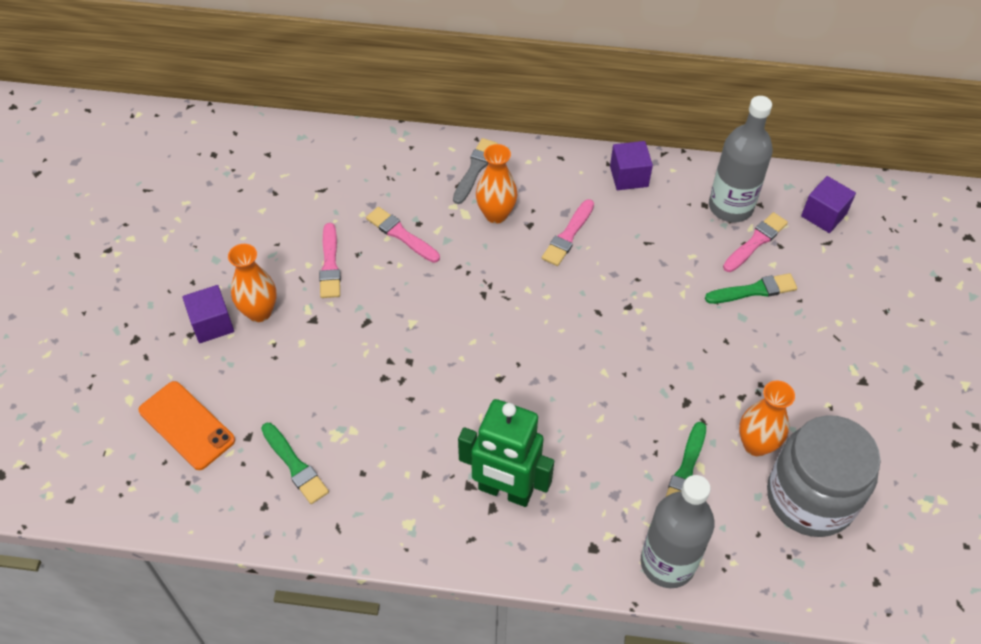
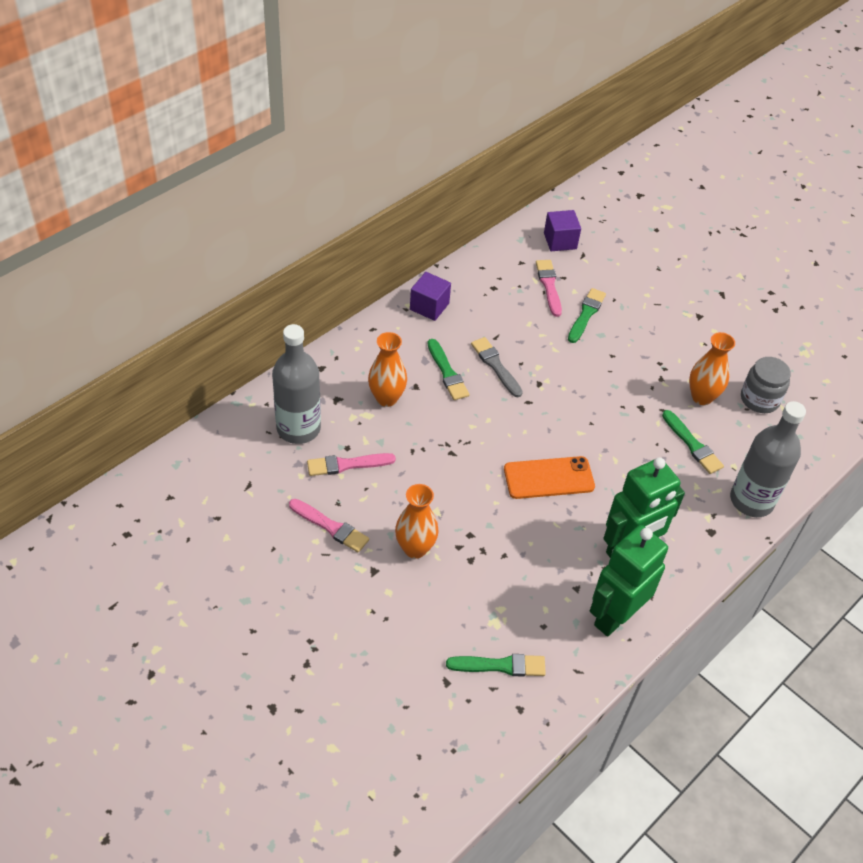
camera: 55 degrees left, 5 degrees down
(186, 425) = (397, 719): orange phone -> orange phone (549, 478)
(212, 324) = (311, 642): purple cube -> none
(259, 312) = (331, 602): orange vase -> orange vase (415, 548)
(420, 522) = (615, 616): none -> green robot
(475, 169) = (331, 381): grey brush -> grey brush (495, 365)
(568, 235) = (447, 372): pink brush -> green brush
(730, 207) = (508, 277): grey bottle -> grey bottle (298, 428)
(810, 497) = (759, 399): grey jar -> grey jar, size x0.57

